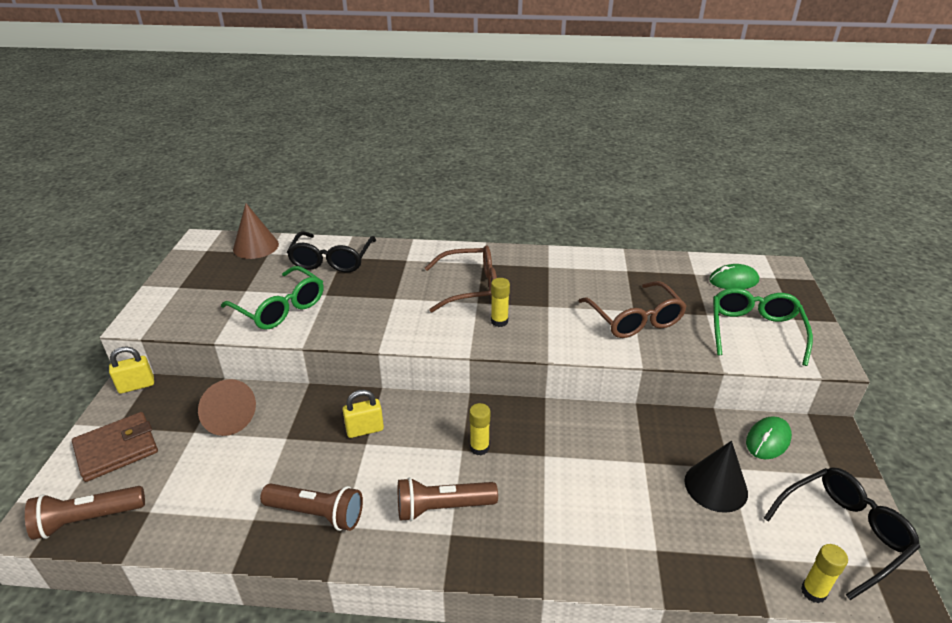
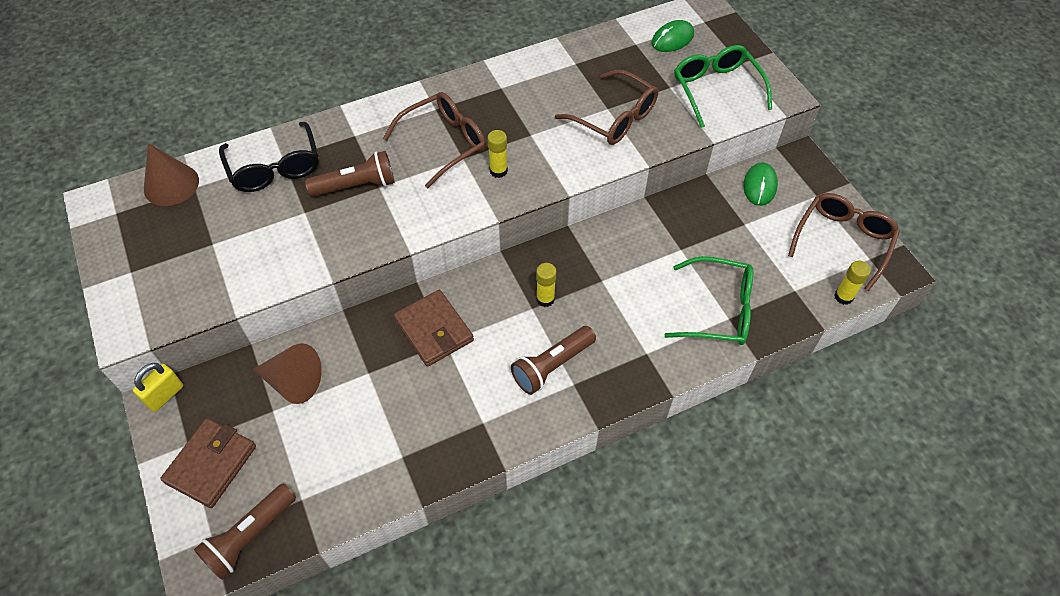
camera: 30 degrees left, 20 degrees up
(280, 307) = (269, 248): green glasses -> green glasses (718, 310)
(317, 513) = (453, 423): brown flashlight -> brown flashlight (356, 186)
(365, 429) = (434, 330): yellow padlock -> brown wallet
(716, 486) = (743, 245): black cone -> none
(842, 533) = (842, 242): black glasses -> brown glasses

